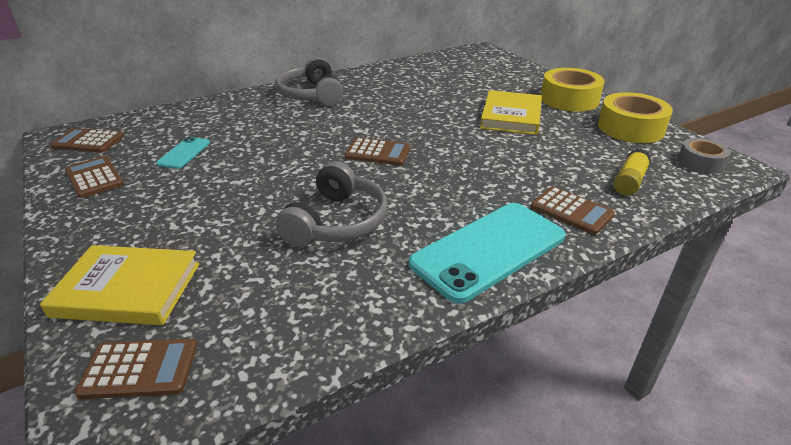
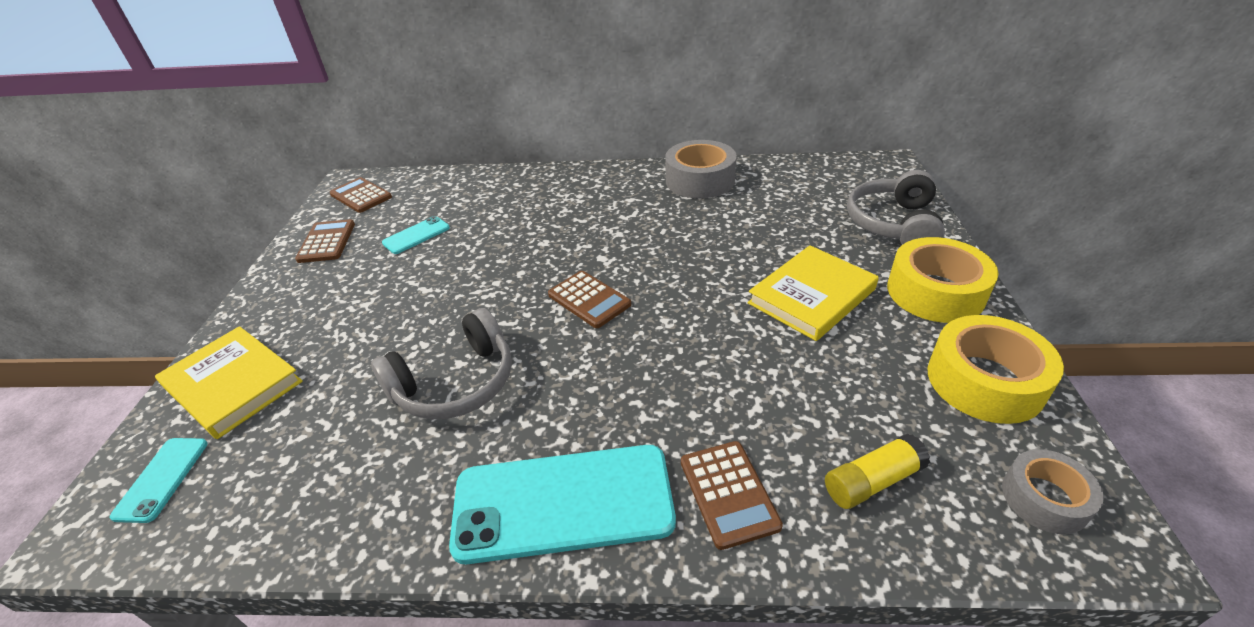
camera: 35 degrees right, 5 degrees up
(139, 369) = (162, 479): brown calculator -> turquoise phone
(311, 95) = (602, 189): grey headphones -> grey headphones (893, 224)
(376, 77) = (700, 180): none -> grey tape

